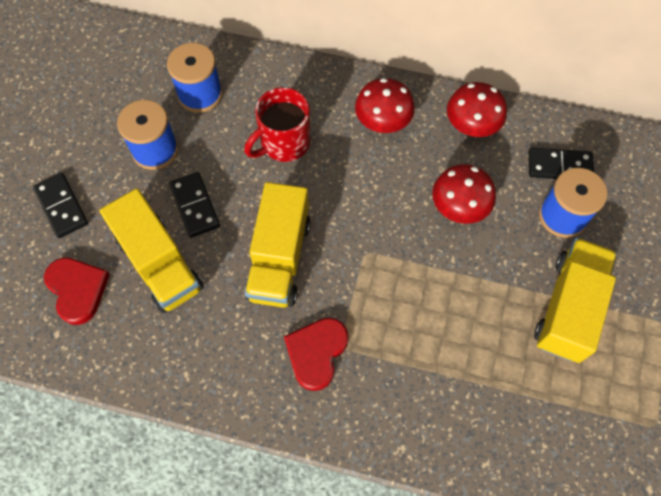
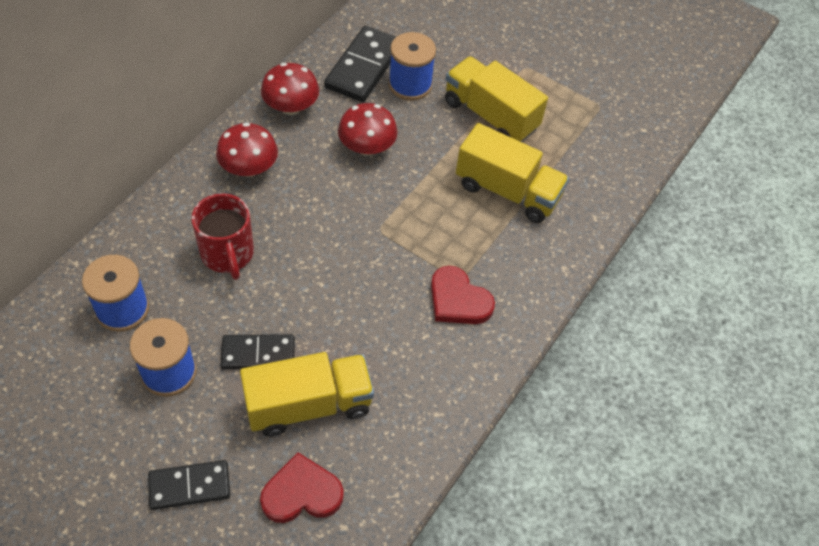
camera: 75 degrees left, 10 degrees down
(279, 258) = (353, 298): yellow truck -> yellow truck (507, 191)
(559, 166) = (364, 67): black domino -> black domino, size x1.55

